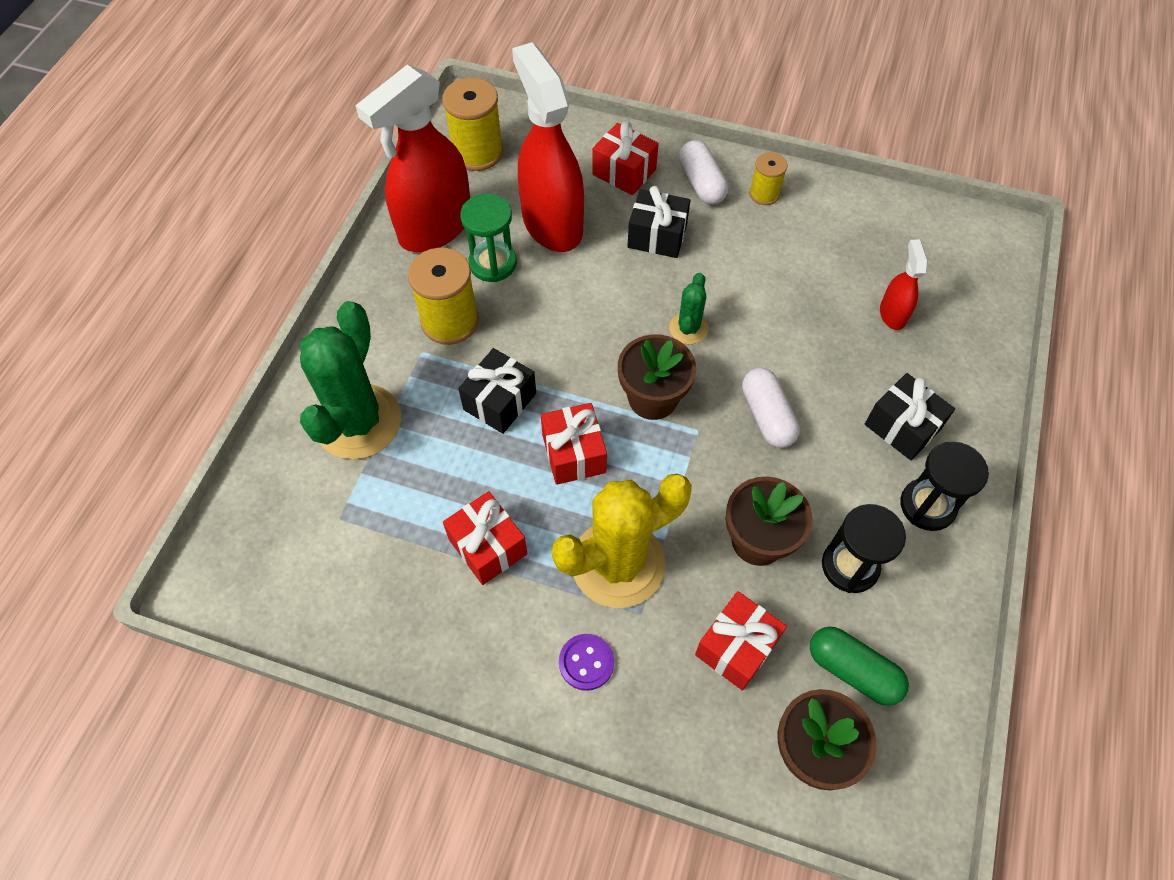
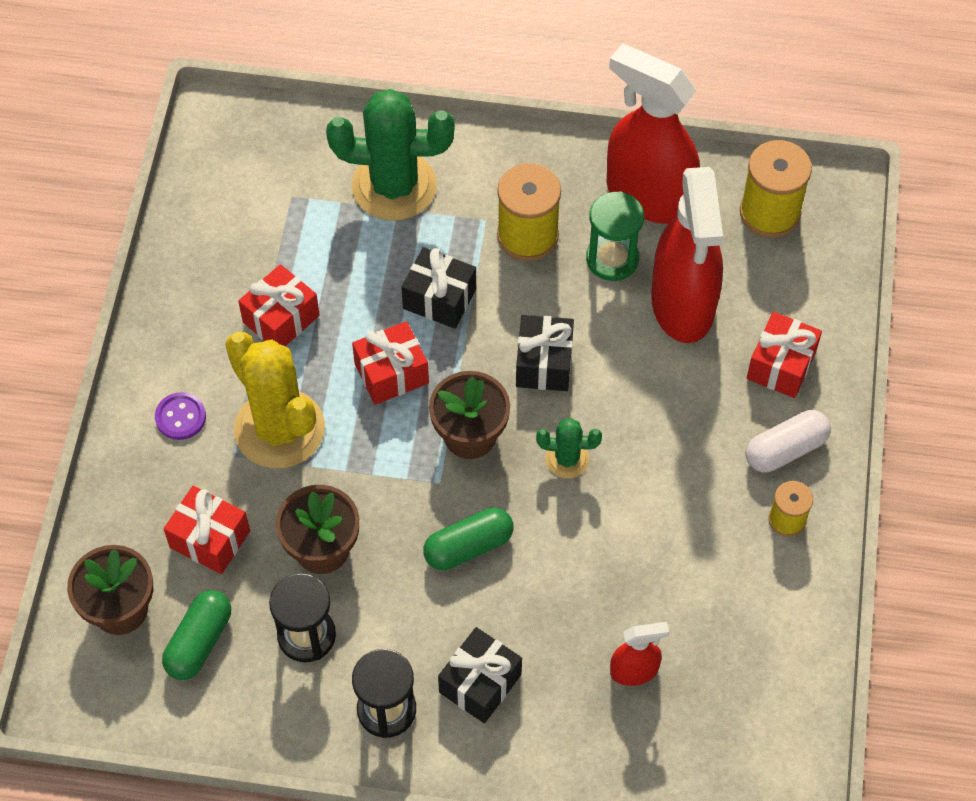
camera: 80 degrees right, 0 degrees up
(552, 223) = (682, 305): red spray bottle -> red spray bottle turned 120 degrees clockwise
(657, 236) = (691, 412): black gift -> black gift (544, 363)
(767, 416) = (468, 546): white capsule -> green capsule

